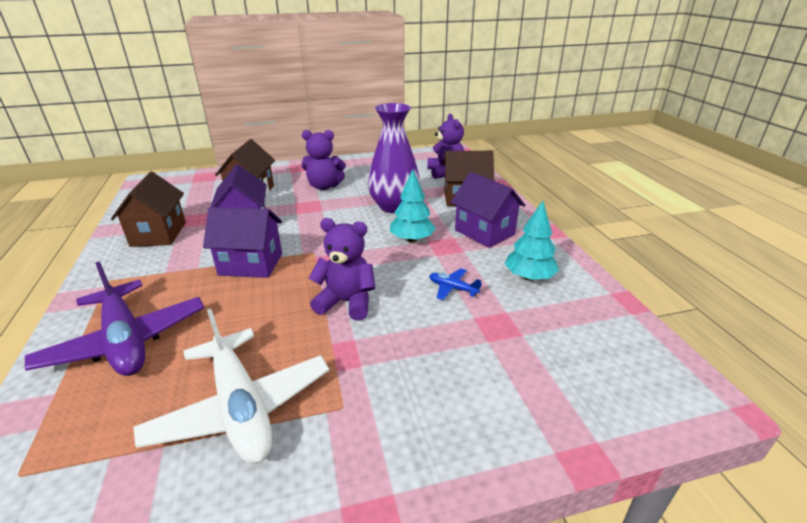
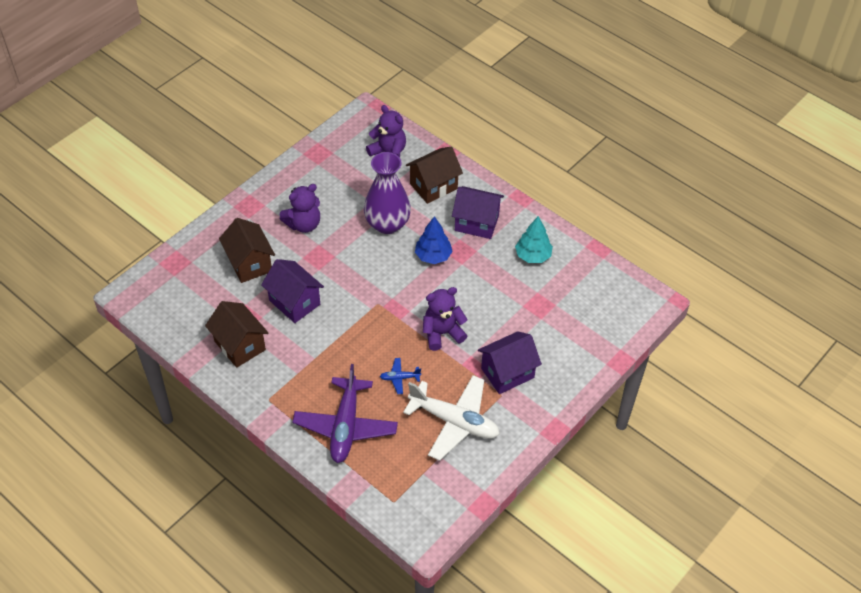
camera: 35 degrees left, 20 degrees up
(125, 341) = (345, 426): purple plane -> purple plane turned 75 degrees clockwise
(251, 264) = (347, 336): purple house -> purple house (507, 373)
(412, 239) = (433, 256): turquoise tree -> blue tree
(452, 288) = (495, 289): blue plane -> blue plane (399, 378)

